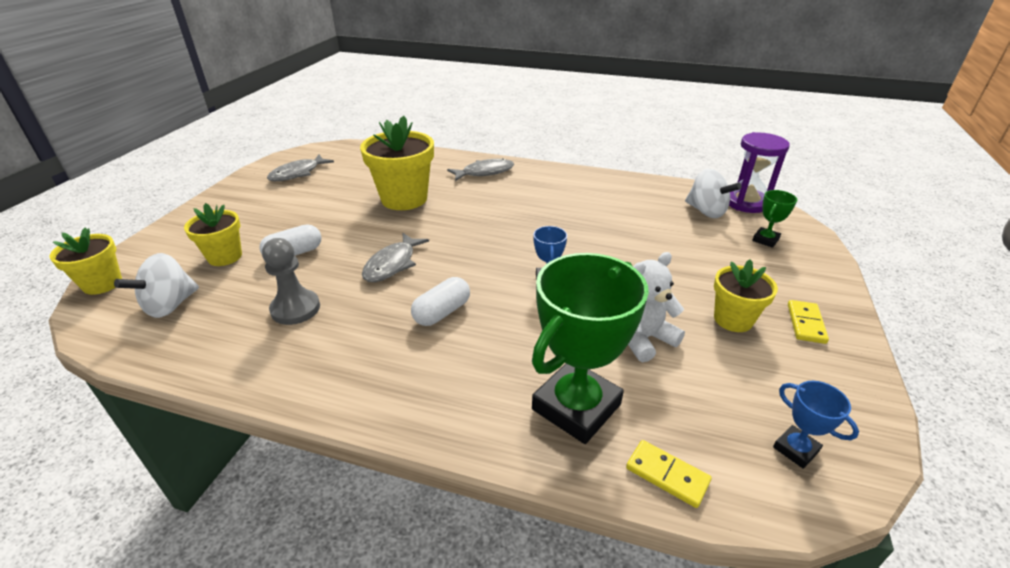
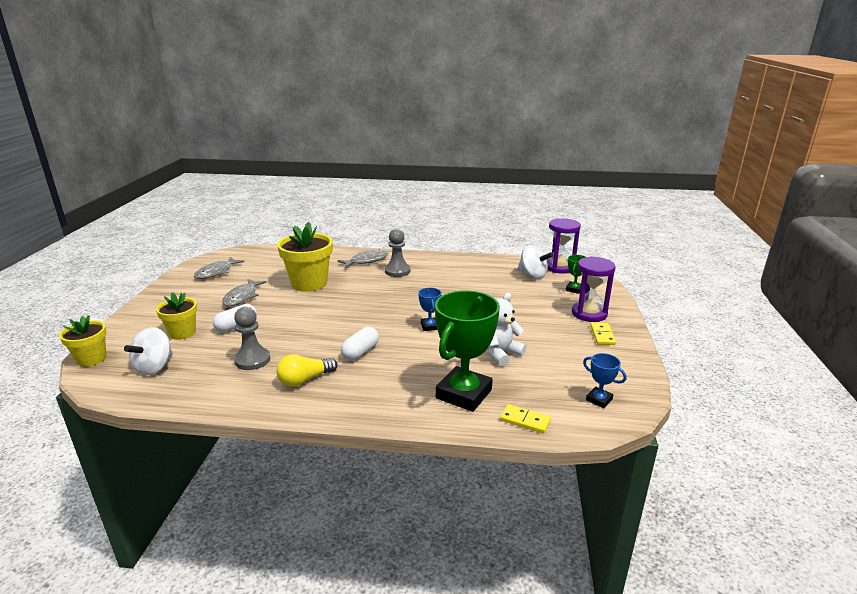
camera: 10 degrees left, 10 degrees down
(353, 350) = (305, 380): none -> yellow light bulb
(392, 264) = (315, 326): grey fish -> grey fish (242, 297)
(521, 190) = (397, 271): none -> grey pawn
(733, 319) = (556, 337): yellow flower pot -> none
(786, 283) = (589, 314): none -> purple hourglass

